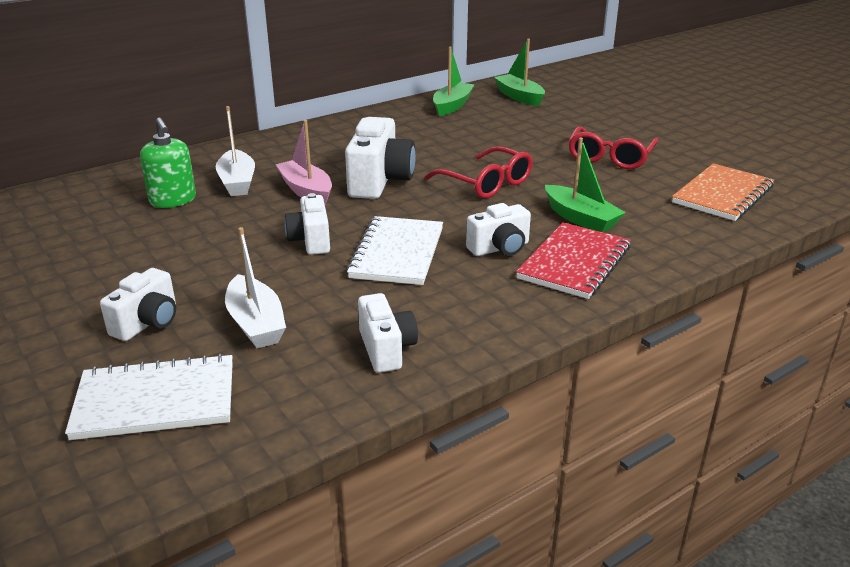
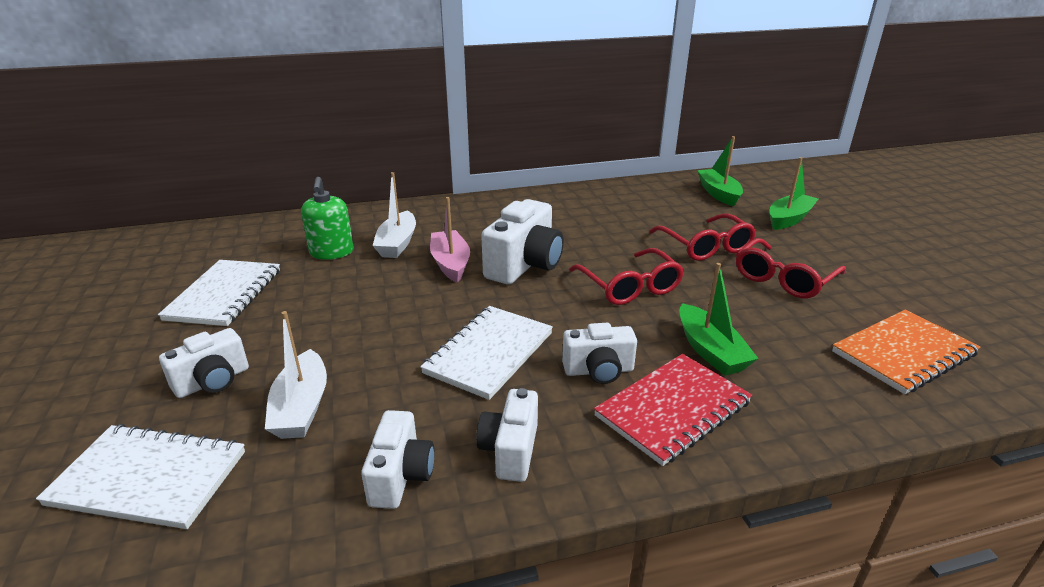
camera: 20 degrees right, 0 degrees up
(88, 254) = (225, 295): none -> white notebook
(311, 240) = (417, 320): white camera -> white camera (510, 450)
(452, 106) = (644, 194): green boat -> green boat (789, 219)
(533, 142) = (705, 246): none -> red glasses

